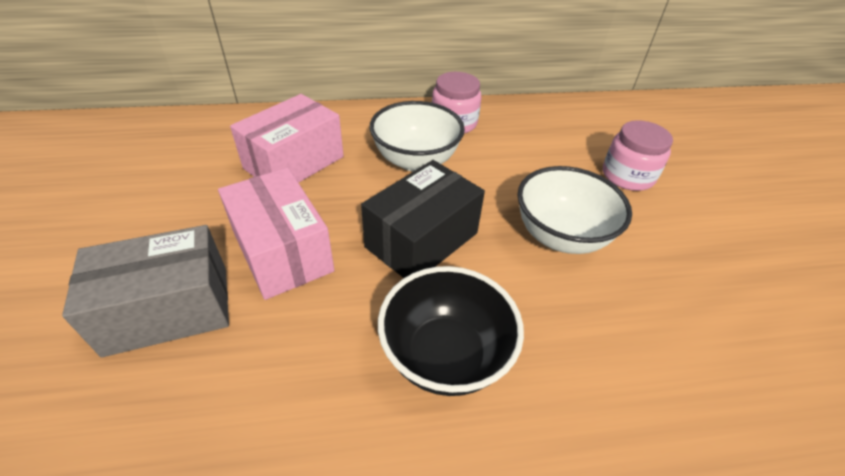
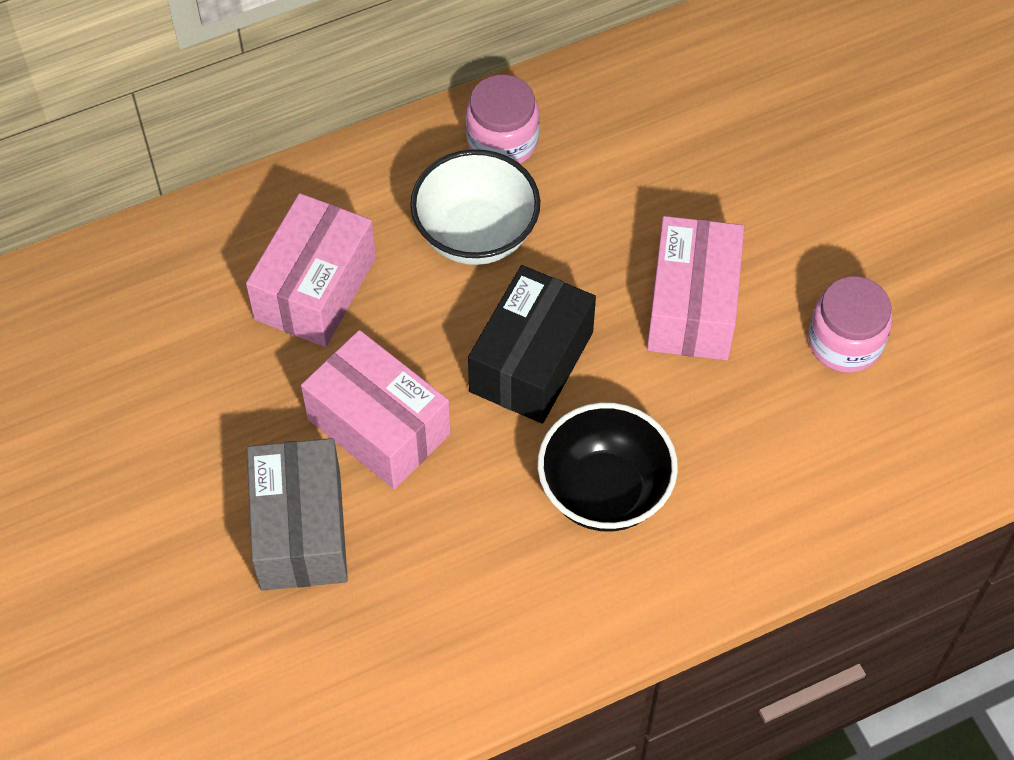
camera: 15 degrees left, 15 degrees up
(168, 309) = (300, 530): grey box -> grey box turned 60 degrees counterclockwise
(560, 236) = (692, 306): white bowl -> pink box
(627, 176) = (763, 177): pink jar -> pink jar (845, 342)

